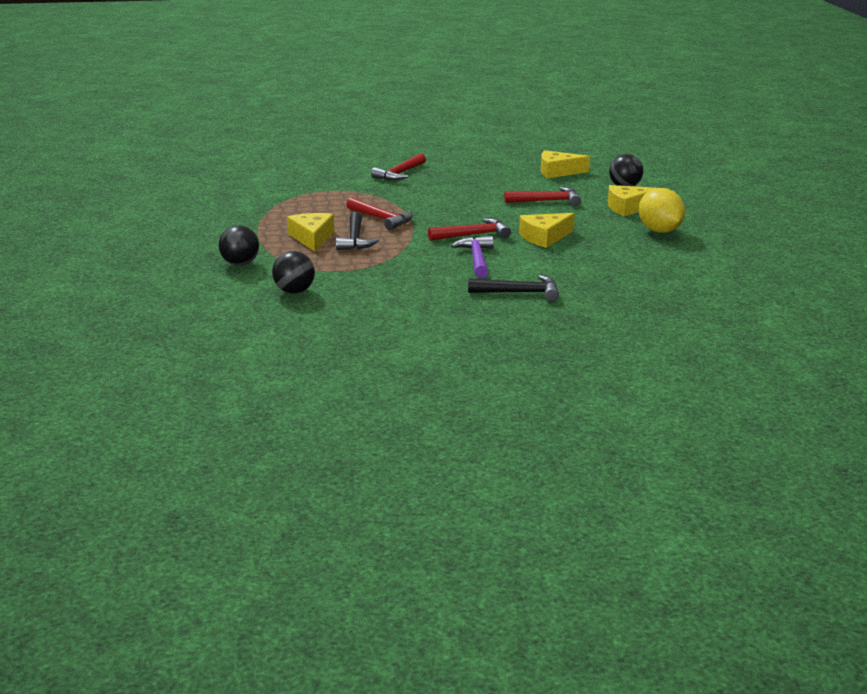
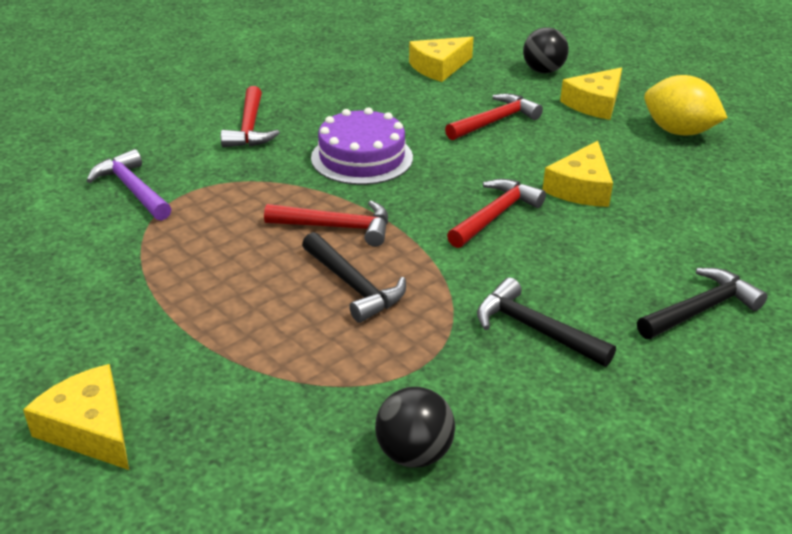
camera: 35 degrees left, 10 degrees up
(240, 264) = (244, 422): black ball -> none
(312, 238) = (287, 308): yellow cheese -> yellow cheese (90, 429)
(417, 275) = (534, 329): none -> black hammer
(440, 198) = (362, 157): none -> purple cake
(476, 259) = (561, 262): purple hammer -> purple hammer (132, 189)

